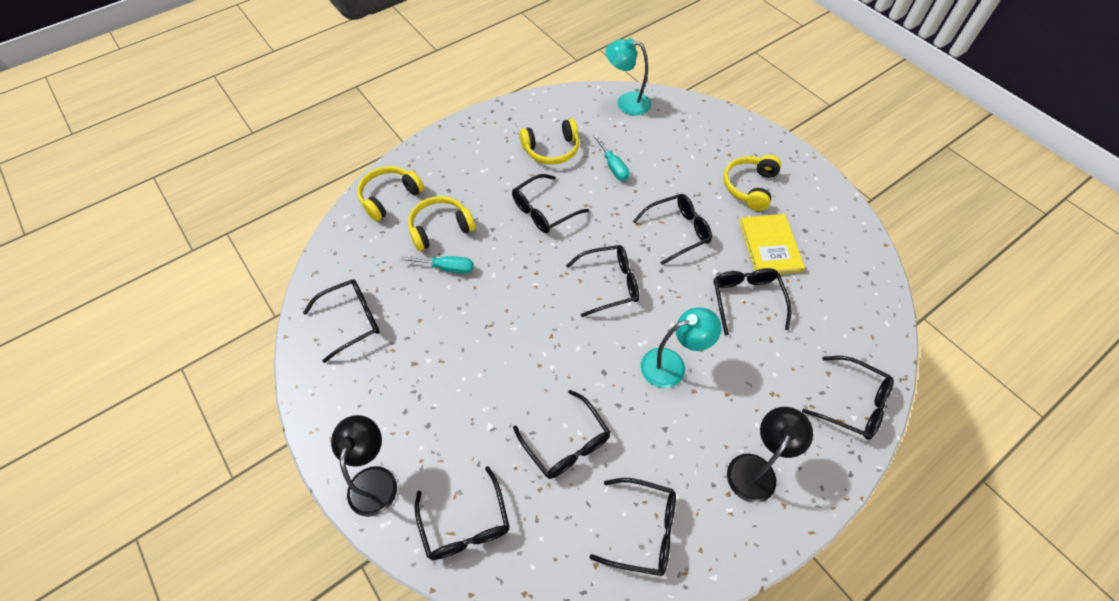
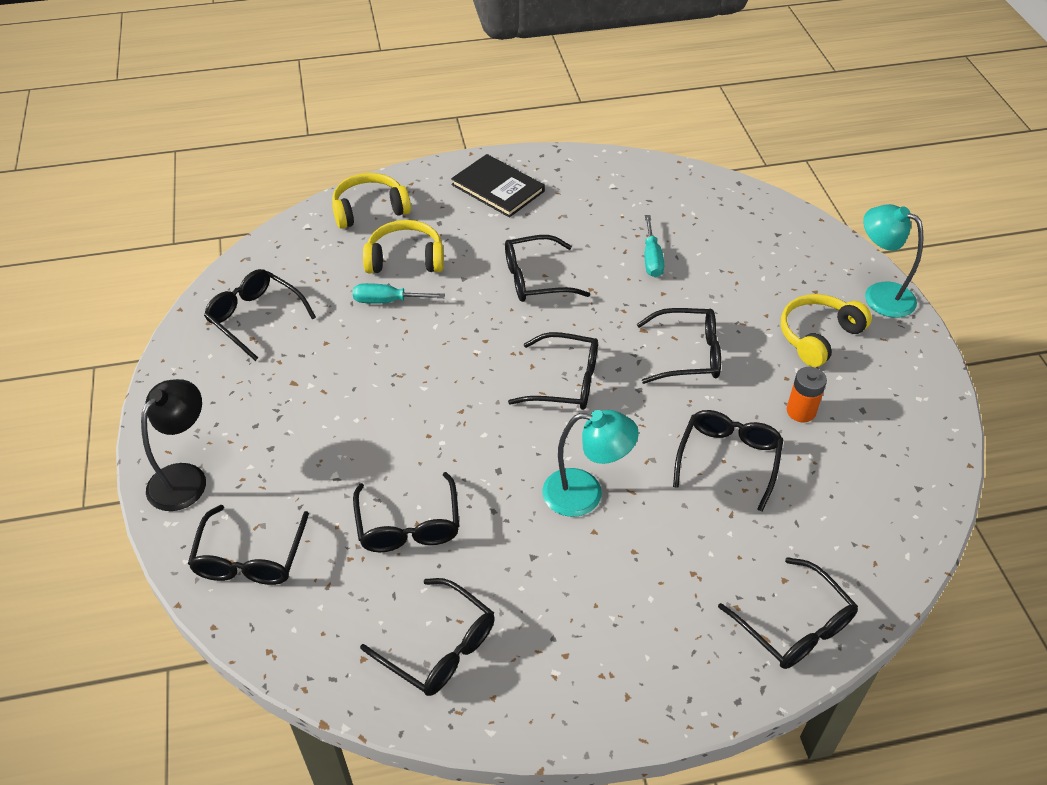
camera: 25 degrees right, 10 degrees down
(352, 320) = (255, 318): black glasses -> black glasses turned 135 degrees counterclockwise
(447, 268) = (388, 301): turquoise screwdriver -> turquoise screwdriver turned 150 degrees clockwise
(475, 147) = (498, 188): none -> black book
(551, 149) = (587, 217): yellow headphones -> none
(626, 102) = (715, 193): turquoise lamp -> turquoise lamp (879, 295)
(756, 468) = (617, 643): black lamp -> none
(770, 246) = (801, 411): yellow book -> orange battery

